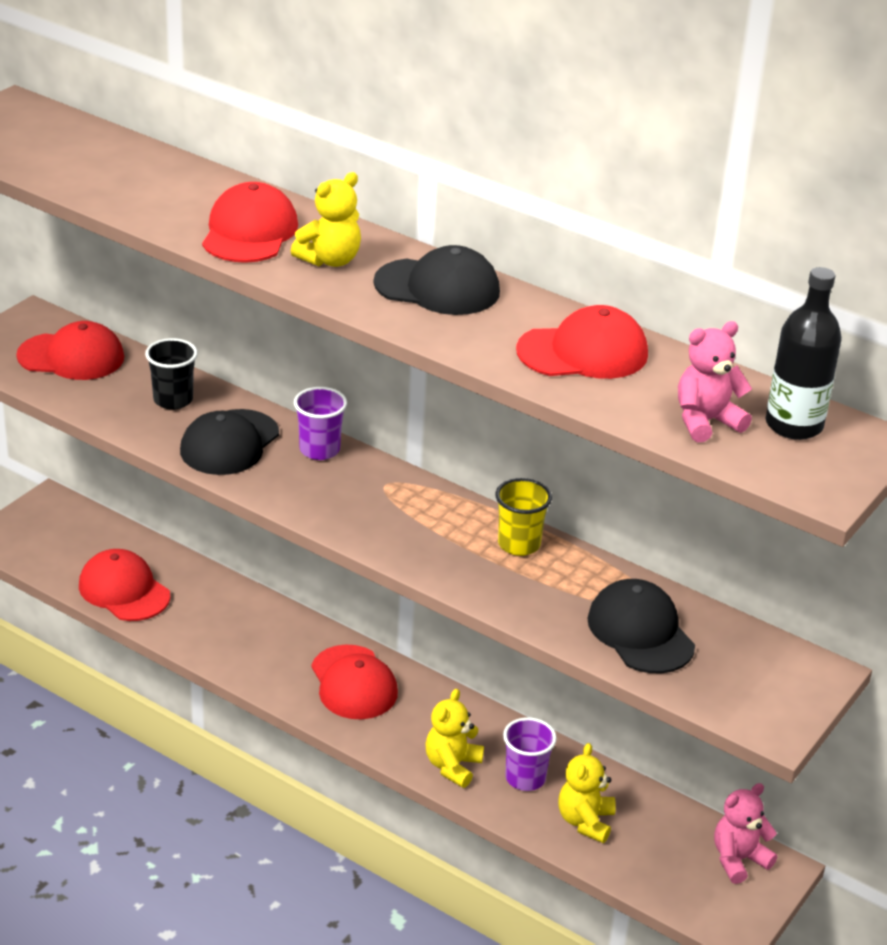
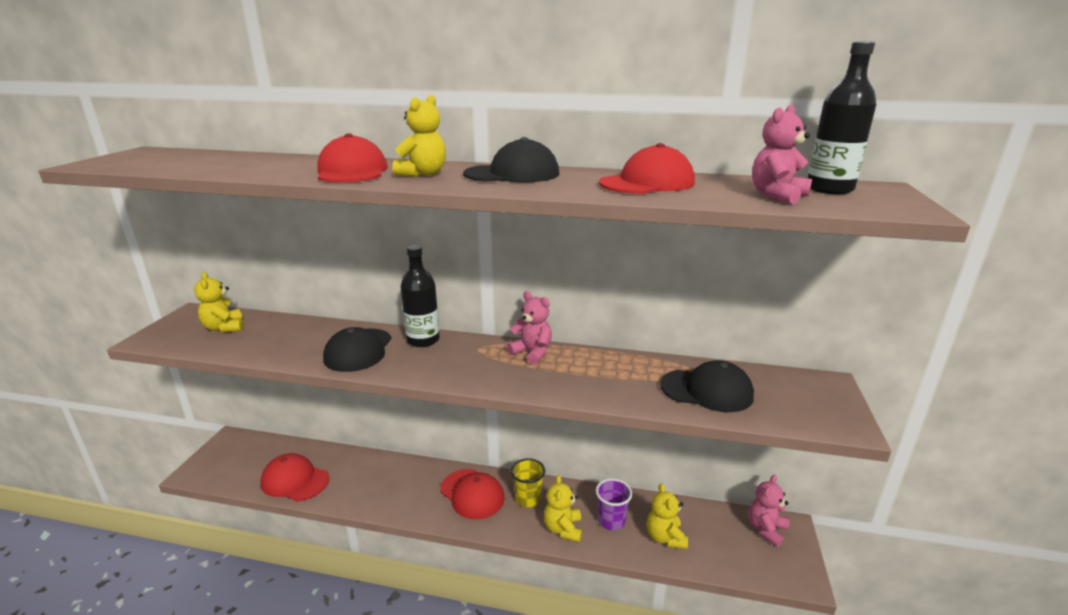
camera: 20 degrees left, 10 degrees down
(71, 357) = (224, 328): red cap -> yellow teddy bear
(173, 400) = (307, 335): black cup -> none
(319, 450) = (423, 340): purple cup -> black bottle
(453, 511) = (532, 353): none -> pink teddy bear
(519, 544) = (587, 360): yellow cup -> yellow cup (528, 499)
(640, 632) = (707, 390): black cap -> black cap turned 150 degrees clockwise

